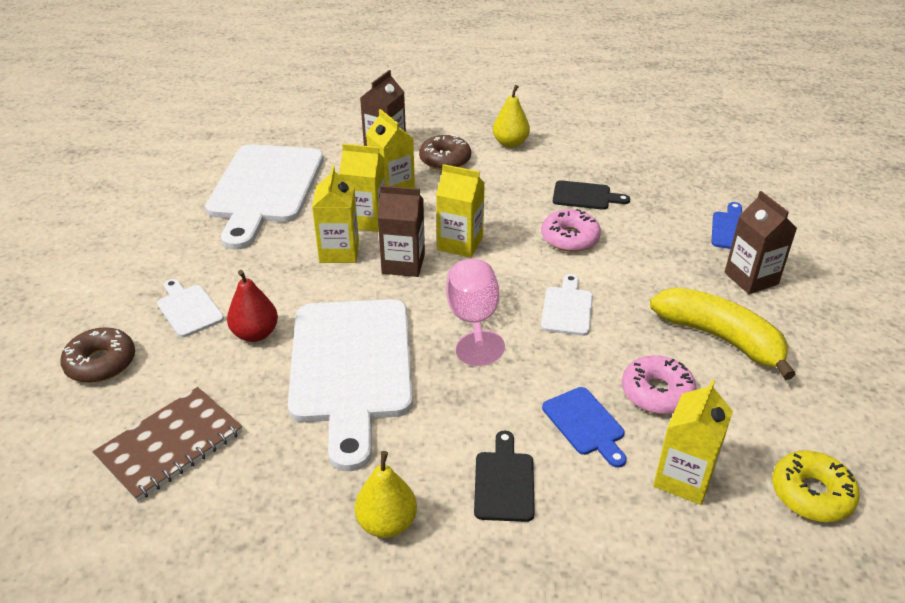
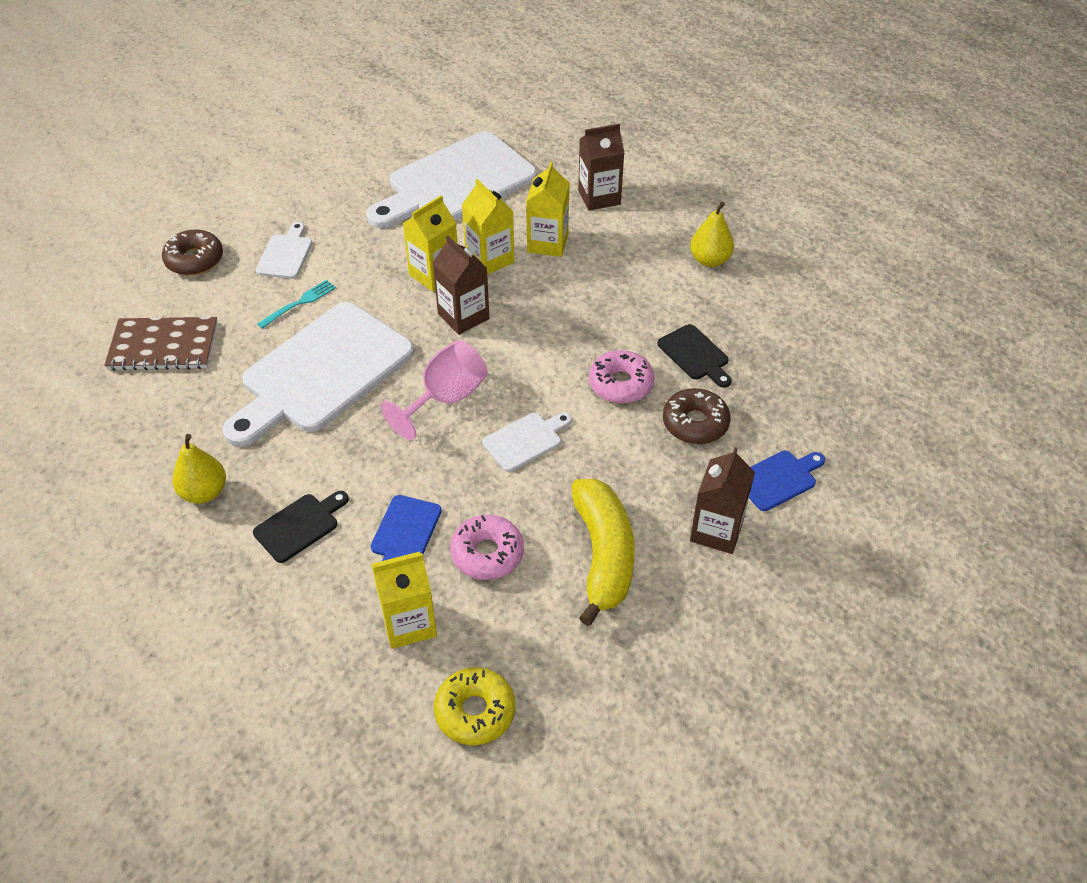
camera: 45 degrees right, 10 degrees up
(255, 334) = (299, 303): red pear -> turquoise fork
(445, 160) = (629, 242): brown donut -> brown donut (695, 423)
(460, 243) = (528, 328): yellow carton -> none

